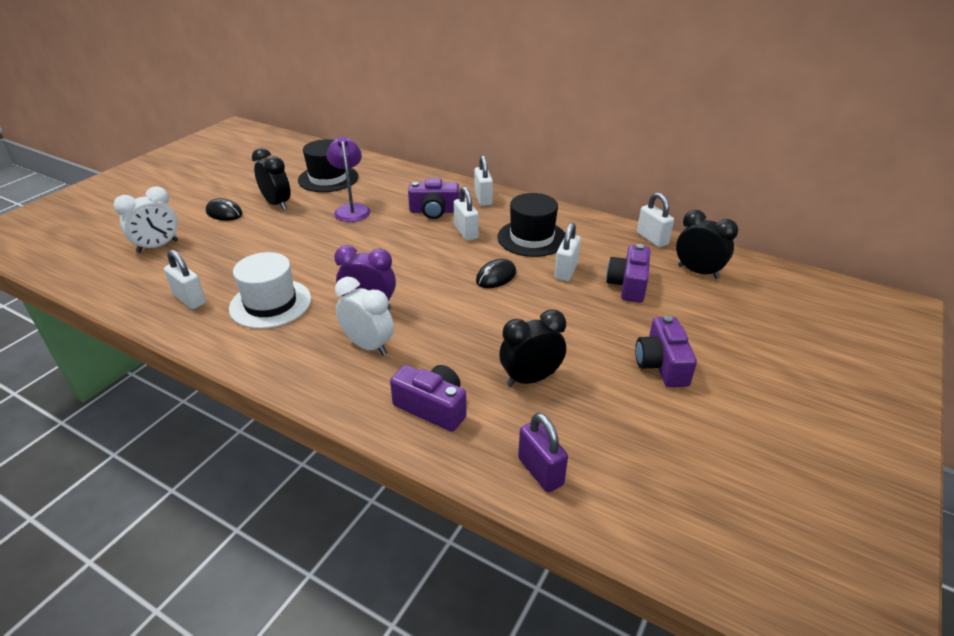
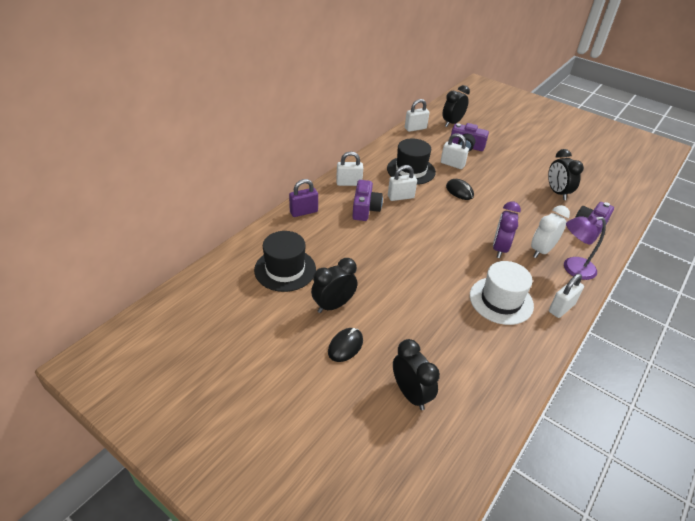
camera: 85 degrees left, 5 degrees up
(158, 246) = (410, 394): white clock -> black clock
(190, 299) = (500, 352): white padlock -> white padlock (561, 308)
(351, 209) = (353, 254): purple lamp -> purple lamp (572, 269)
(540, 471) = (621, 199): purple padlock -> purple padlock (303, 212)
(662, 365) = (536, 152): purple camera -> none

